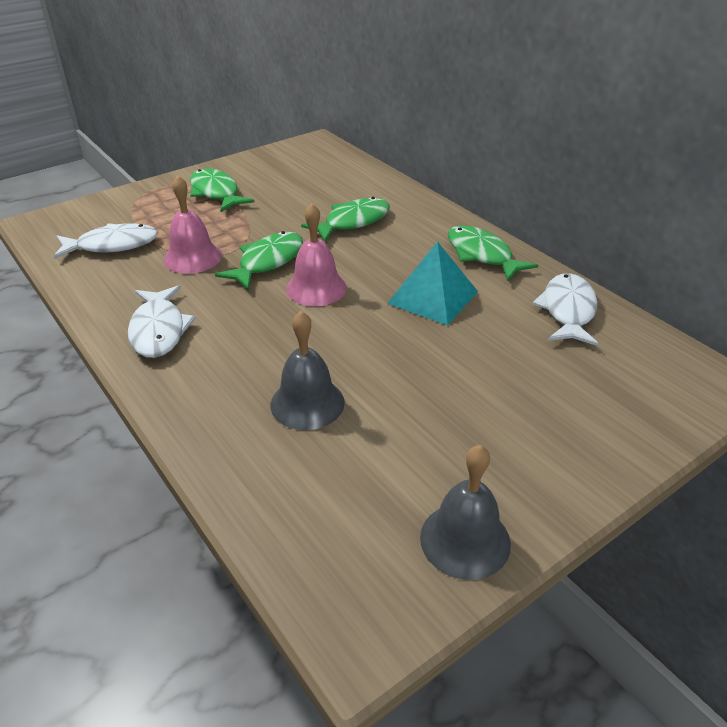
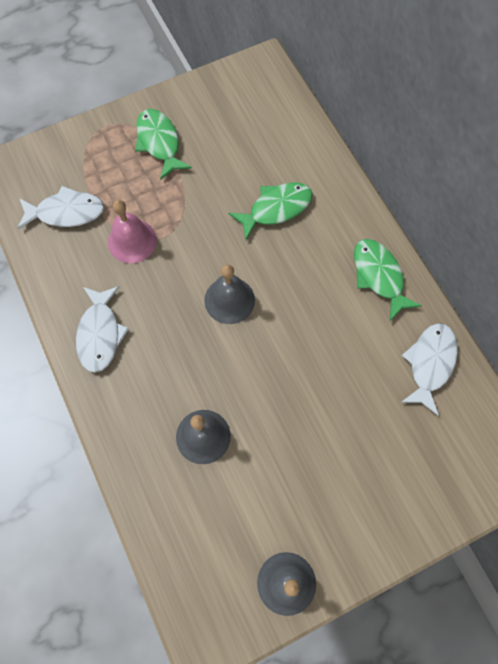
camera: 10 degrees right, 30 degrees up
(268, 261) = (194, 257): green fish -> none
(316, 288) = (229, 300): pink bell -> grey bell
(433, 297) = (323, 328): turquoise pyramid -> none

